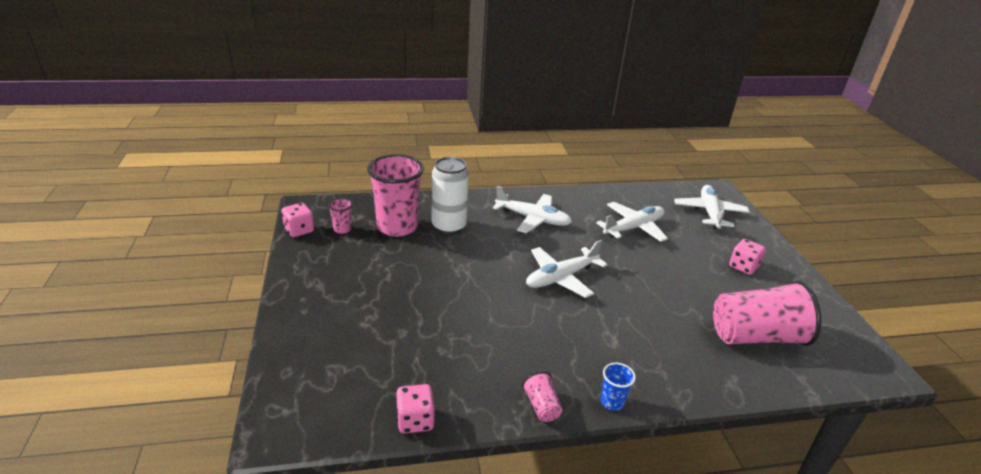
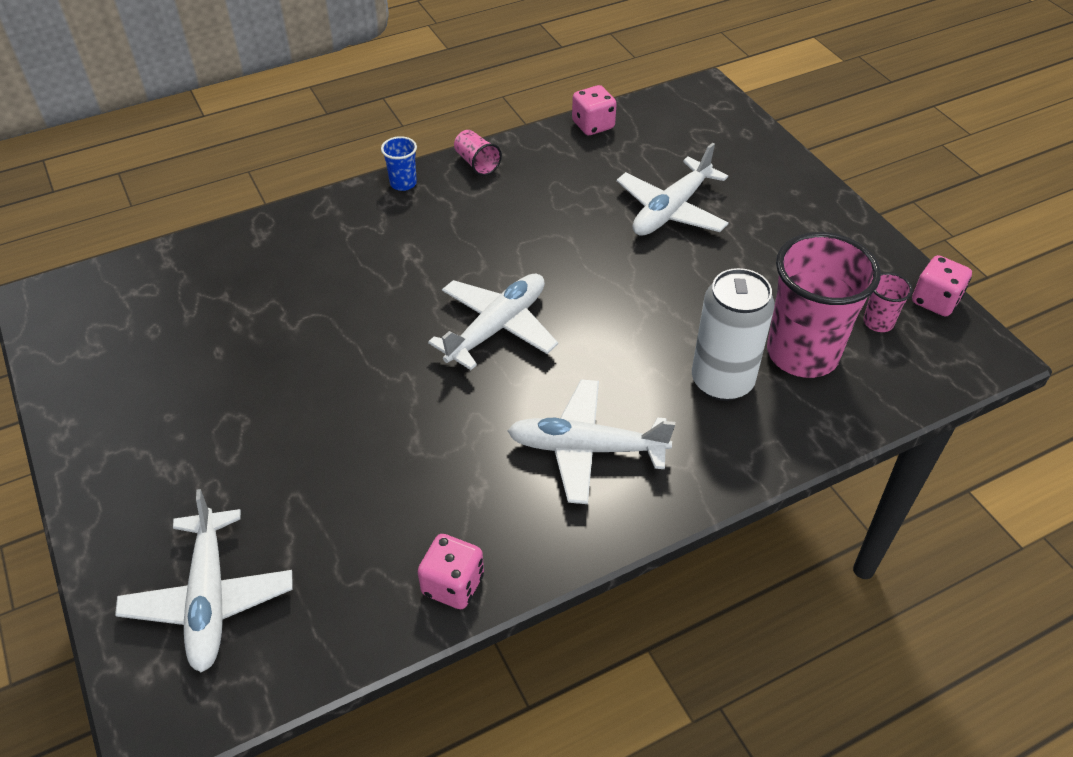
camera: 165 degrees right, 15 degrees up
(633, 228) = (385, 486): white plane -> white plane (671, 210)
(743, 267) = (183, 441): pink dice -> pink dice (453, 584)
(756, 336) = (208, 305): pink cup -> none

